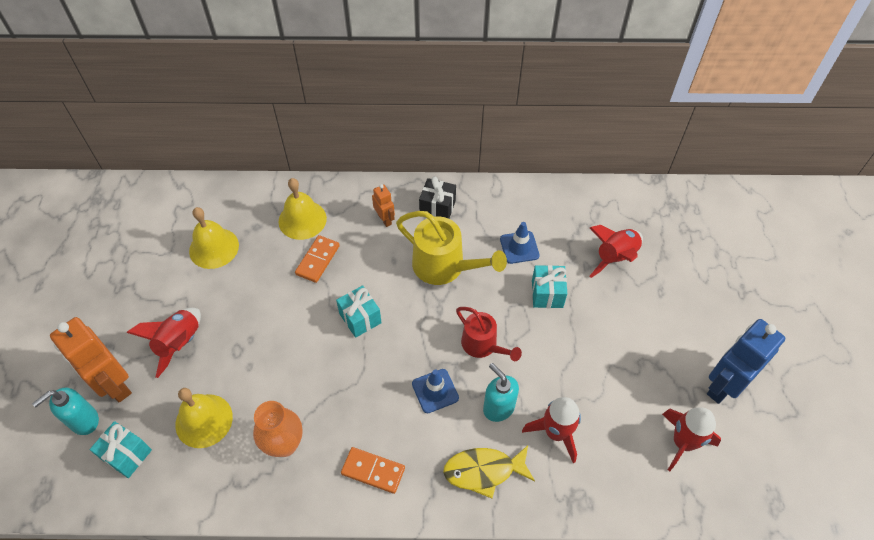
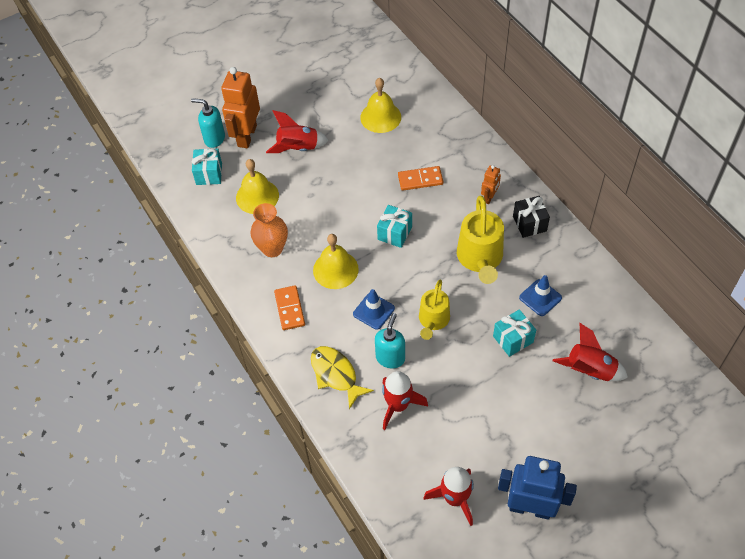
camera: 60 degrees right, 0 degrees up
(302, 220) = (445, 149): yellow bell -> yellow bell (335, 269)
(483, 345) = (433, 321): red watering can -> yellow watering can

